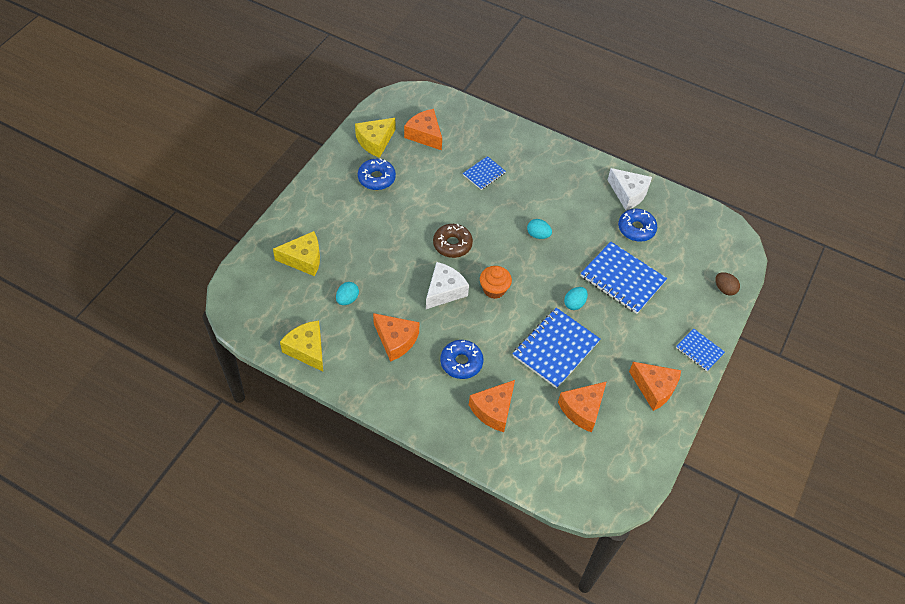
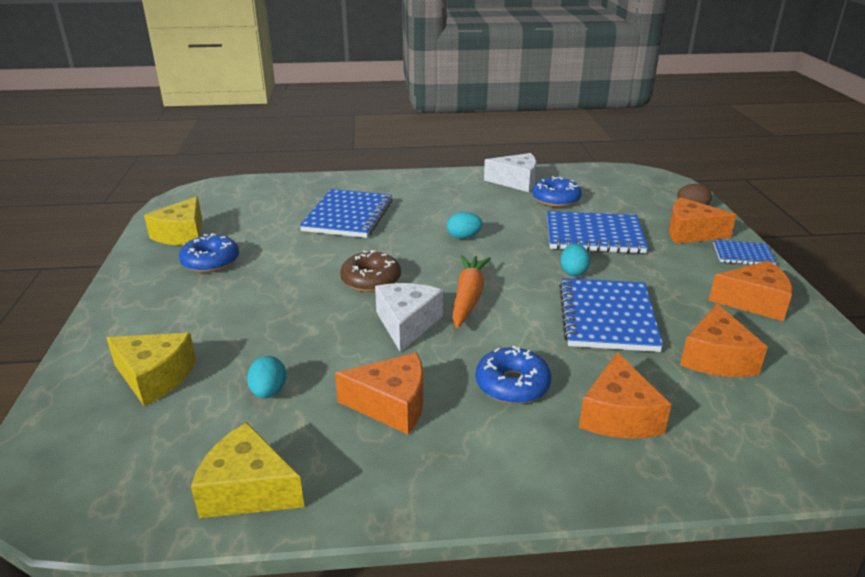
camera: 30 degrees left, 25 degrees down
(303, 259) = (155, 377): yellow cheese -> yellow cheese turned 60 degrees clockwise
(425, 135) = (245, 211): orange cheese -> orange cheese (690, 233)
(484, 174) = (348, 216): blue notebook -> blue notebook, size x1.86
(494, 289) = (468, 297): orange cupcake -> orange carrot

